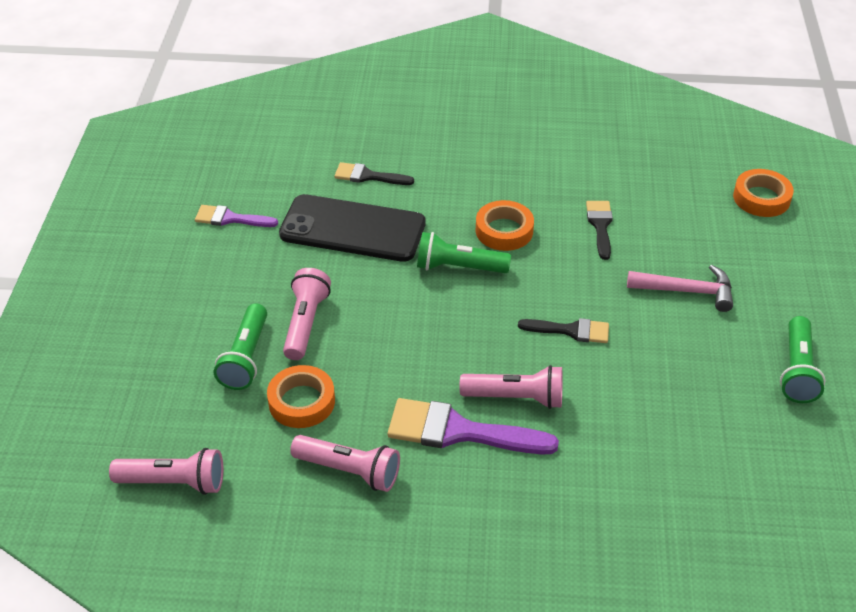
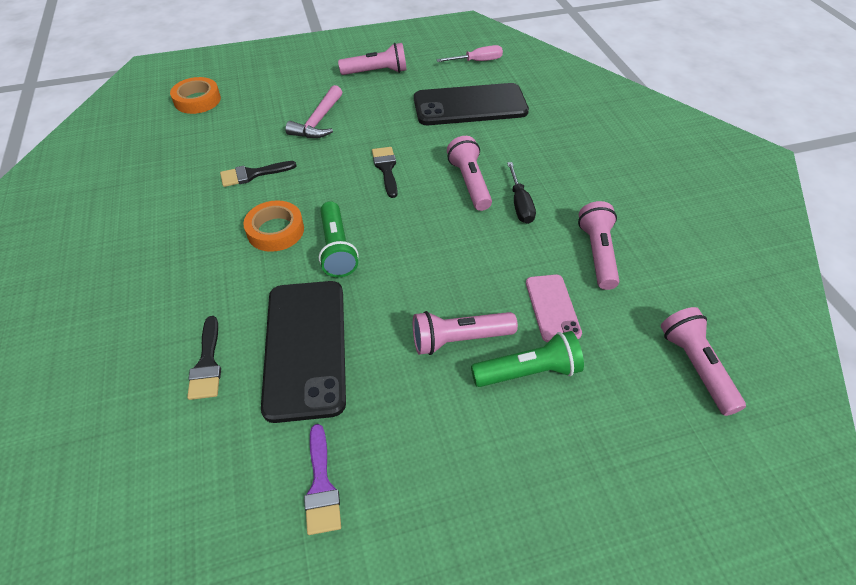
camera: 110 degrees left, 5 degrees up
(301, 401) = (552, 308): orange tape -> pink phone
(458, 431) = (520, 204): purple brush -> black screwdriver
(682, 450) = (470, 105): none -> black phone
(687, 291) = (318, 121): pink hammer -> pink hammer turned 150 degrees counterclockwise
(797, 370) = (376, 72): green flashlight -> pink flashlight
(809, 501) = (477, 61): none -> pink screwdriver

